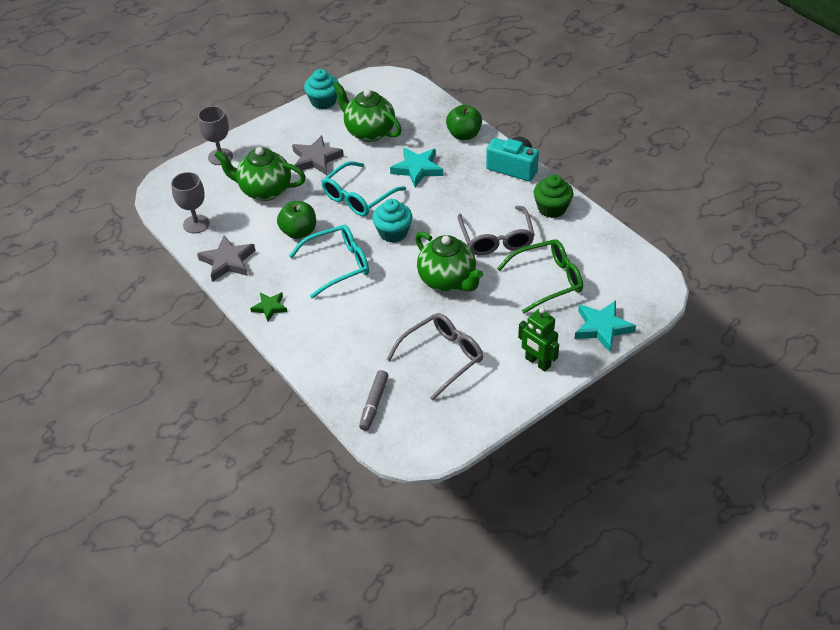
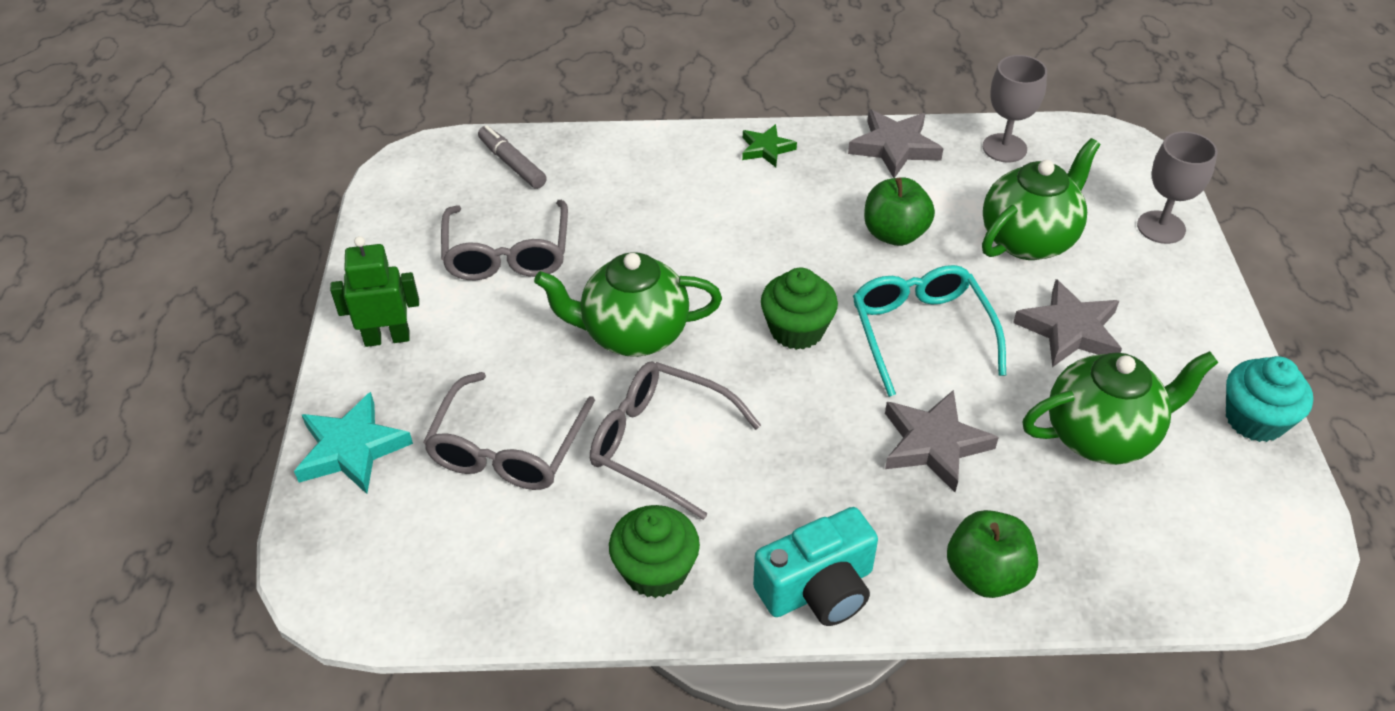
camera: 125 degrees right, 0 degrees up
(338, 265) = (783, 241): turquoise glasses -> none
(393, 232) = (797, 330): turquoise cupcake -> green cupcake
(417, 169) = (934, 444): turquoise star -> grey star
(548, 280) = (507, 449): green glasses -> grey glasses

